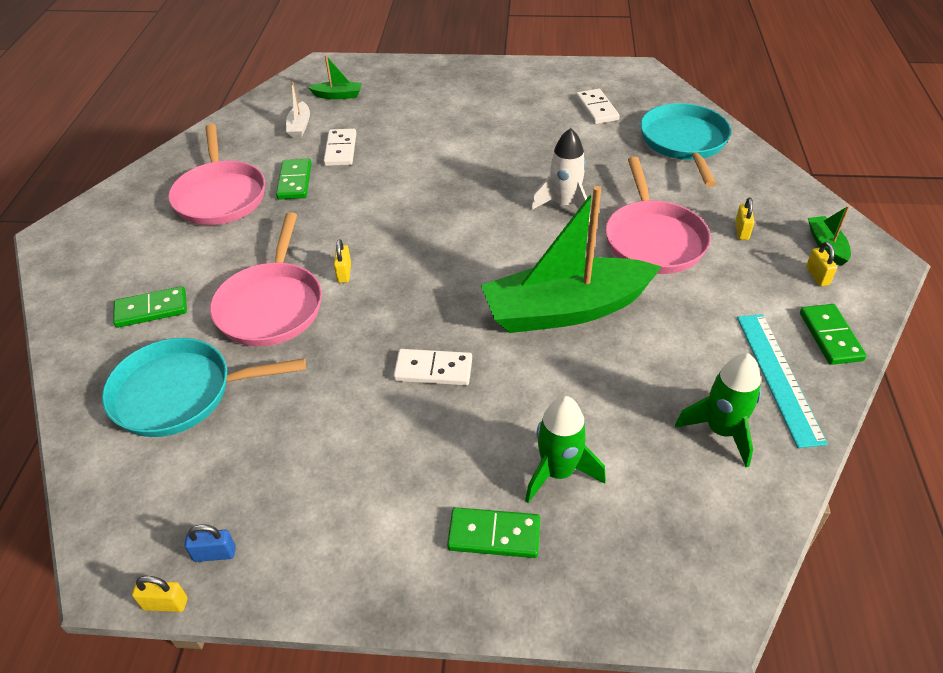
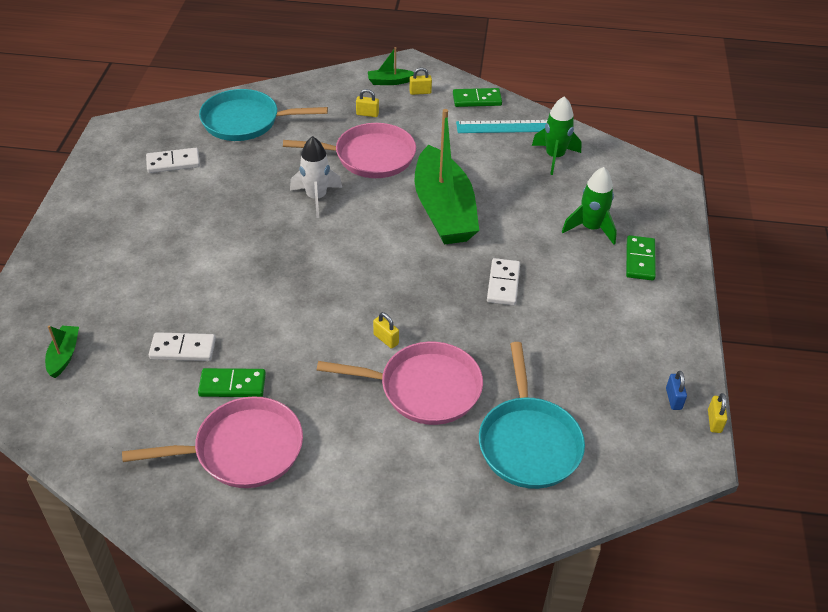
camera: 90 degrees left, 0 degrees up
(151, 310) = (422, 483): green domino -> none
(299, 126) = (121, 388): white boat -> none
(344, 273) = (386, 339): yellow padlock -> yellow padlock turned 45 degrees clockwise

